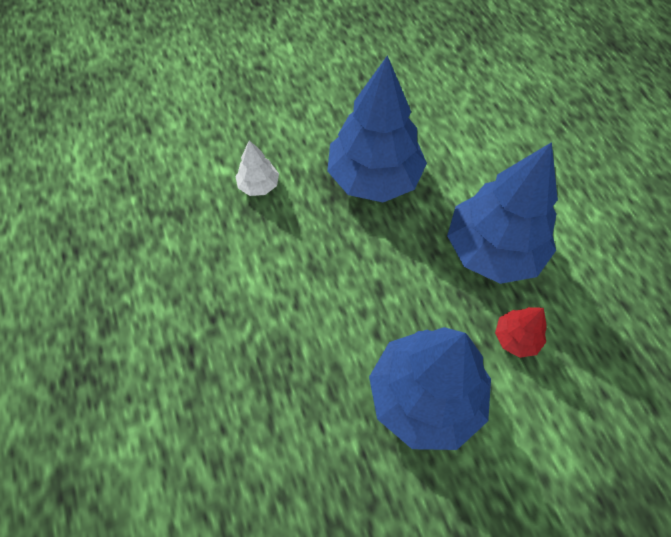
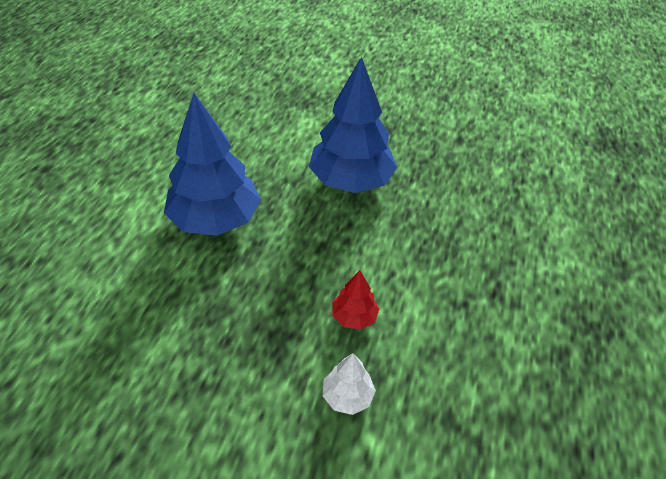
camera: 145 degrees left, 15 degrees down
(374, 177) = (236, 328): blue tree -> none
(516, 338) = (265, 173): red tree -> red tree (354, 317)

